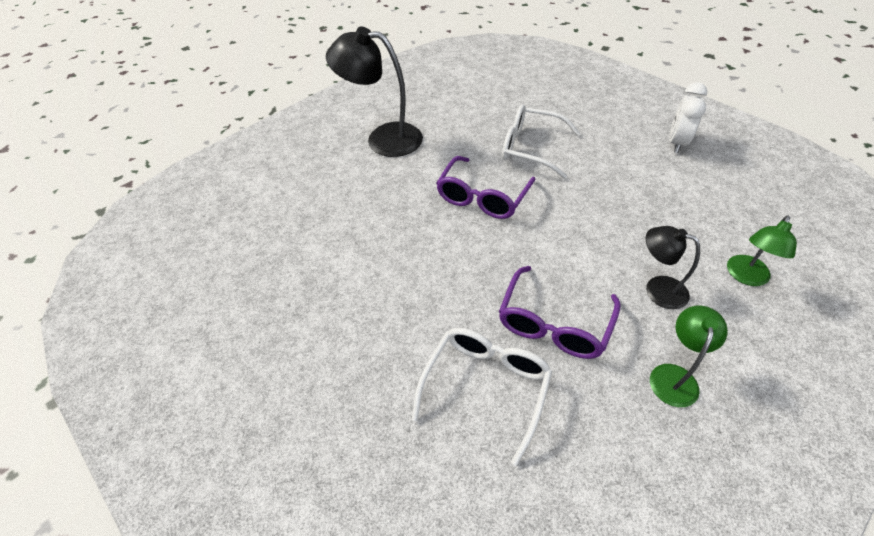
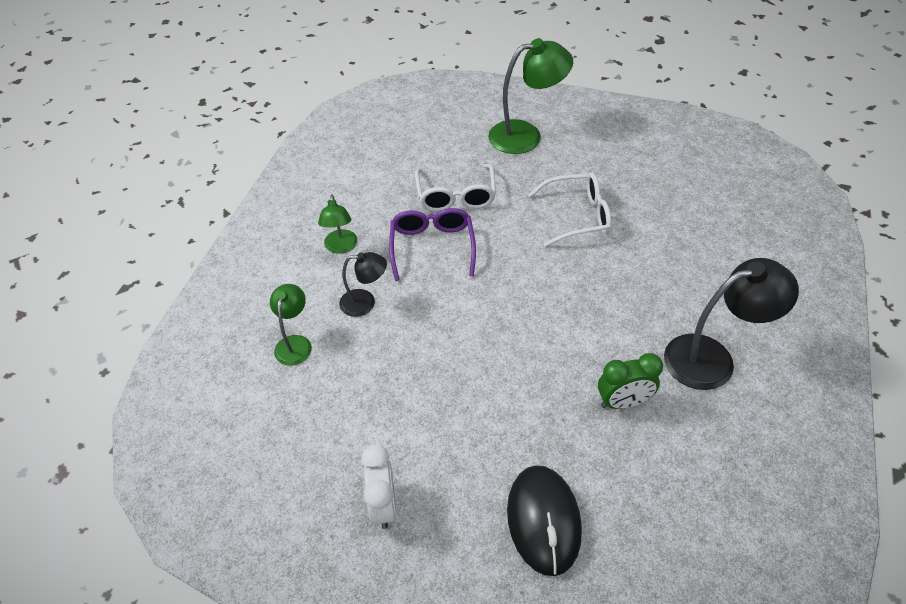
camera: 150 degrees right, 0 degrees up
(311, 456) = (526, 135): none -> green lamp
(470, 138) = (623, 402): none -> green clock
(482, 197) = (553, 328): purple glasses -> none
(530, 148) = (547, 416): white glasses -> white glasses (578, 216)
(569, 106) = (543, 520): none -> black mouse

